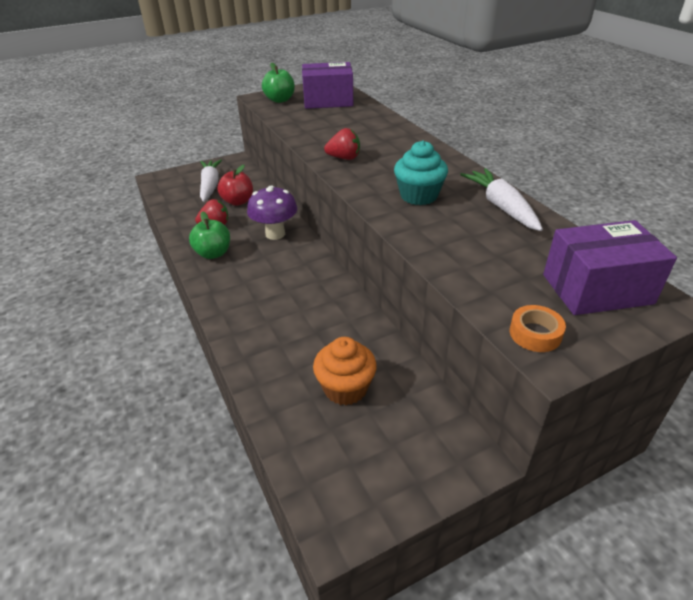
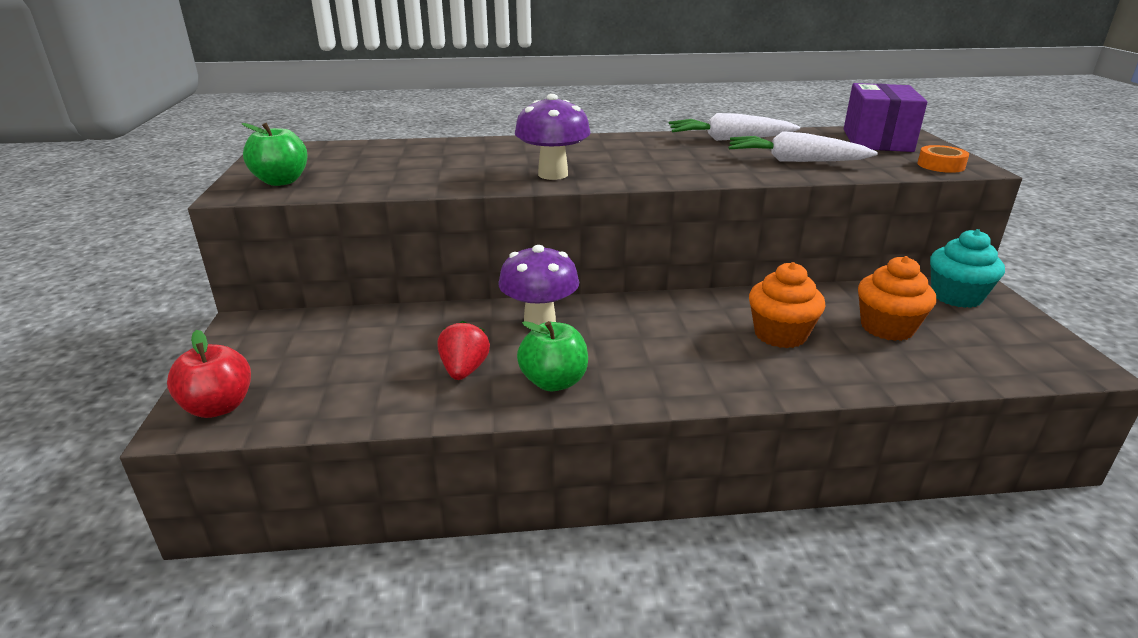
camera: 70 degrees left, 10 degrees down
(210, 186) = (312, 360): white carrot -> white carrot (795, 161)
(238, 201) = (406, 340): red apple -> red apple (219, 407)
(305, 330) = (780, 334): none -> orange cupcake
(328, 101) = (344, 158): purple box -> none
(344, 158) = (553, 174): red strawberry -> purple mushroom
(418, 196) = (684, 160): turquoise cupcake -> turquoise cupcake (956, 296)

